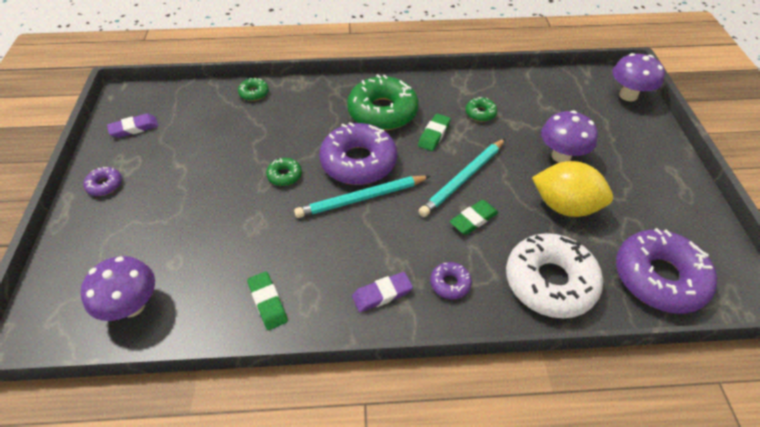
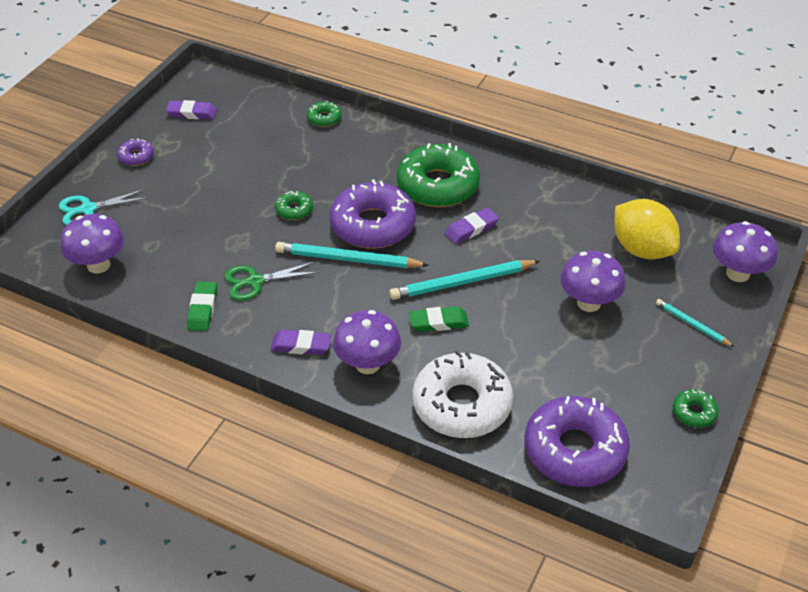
camera: 30 degrees right, 5 degrees down
(86, 254) = (88, 209): none -> turquoise scissors
(297, 253) = (255, 281): none -> green scissors
(434, 134) = (471, 229): green eraser -> purple eraser
(450, 283) = (367, 364): purple donut -> purple mushroom
(480, 113) = (541, 226): green donut -> green donut (694, 413)
(565, 206) = (543, 350): yellow lemon -> yellow lemon (642, 249)
(637, 142) = (692, 324): none -> turquoise pencil

